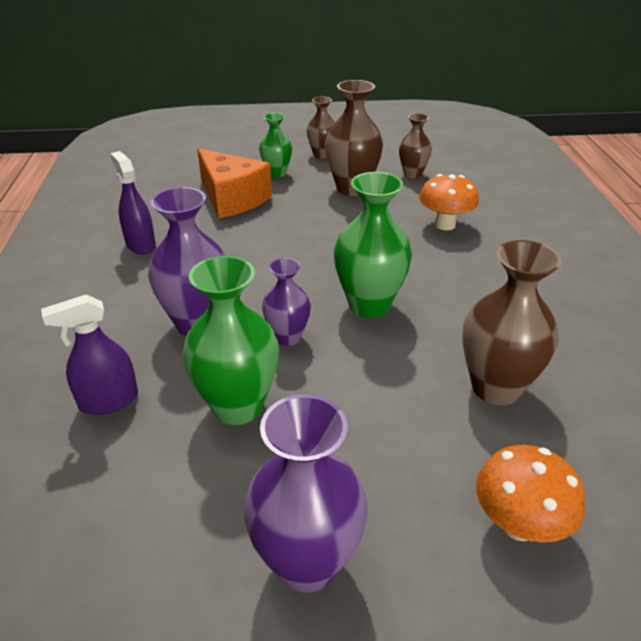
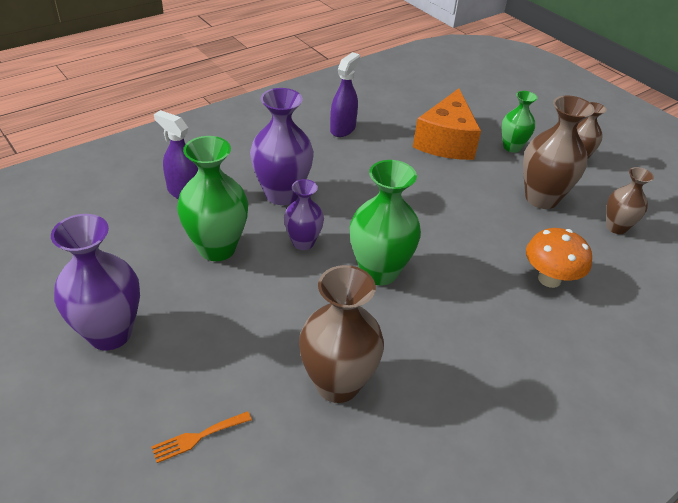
camera: 55 degrees right, 5 degrees up
(519, 524) = (197, 437): orange mushroom -> orange fork

